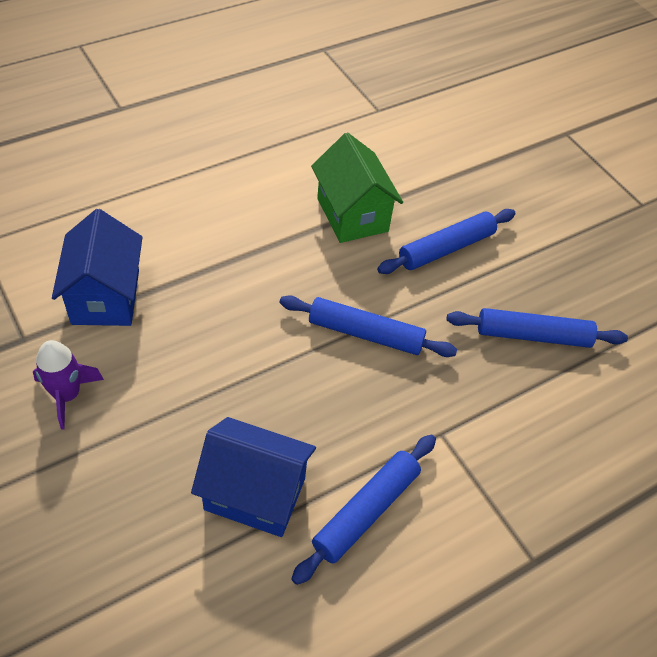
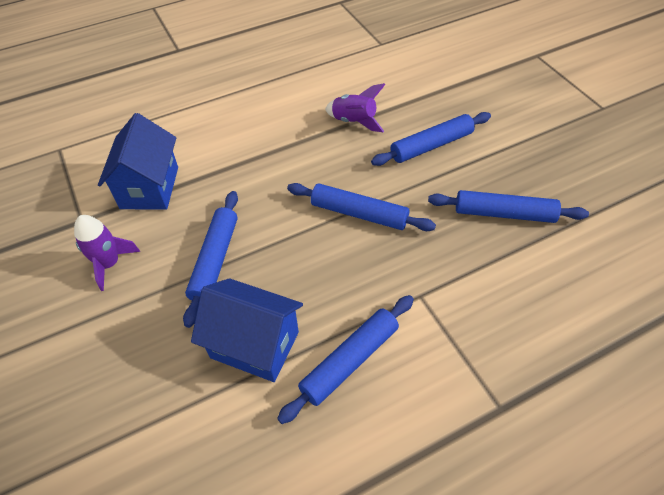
camera: 10 degrees right, 0 degrees up
(197, 391) = (215, 260): none -> blue rolling pin
(352, 215) = (354, 121): green house -> purple rocket

